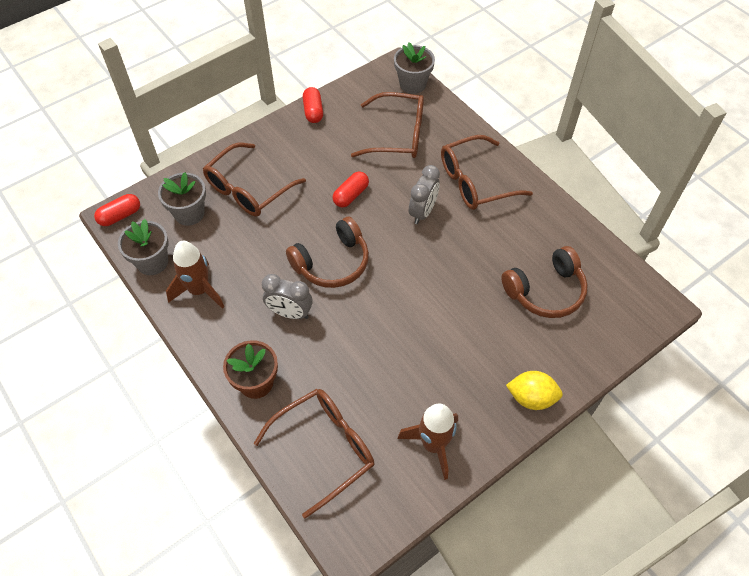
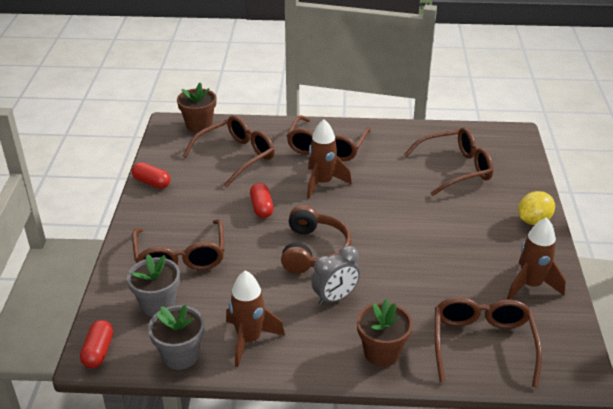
camera: 50 degrees left, 20 degrees down
(412, 84) = (199, 125): grey flower pot -> brown flower pot
(423, 212) = (323, 183): grey clock -> brown rocket
(545, 291) = (455, 169): brown headphones -> brown glasses

